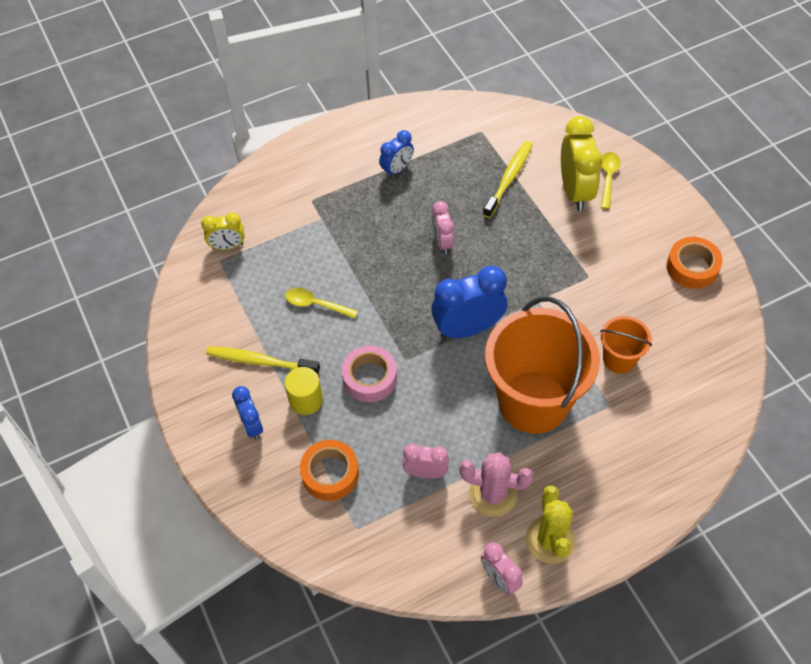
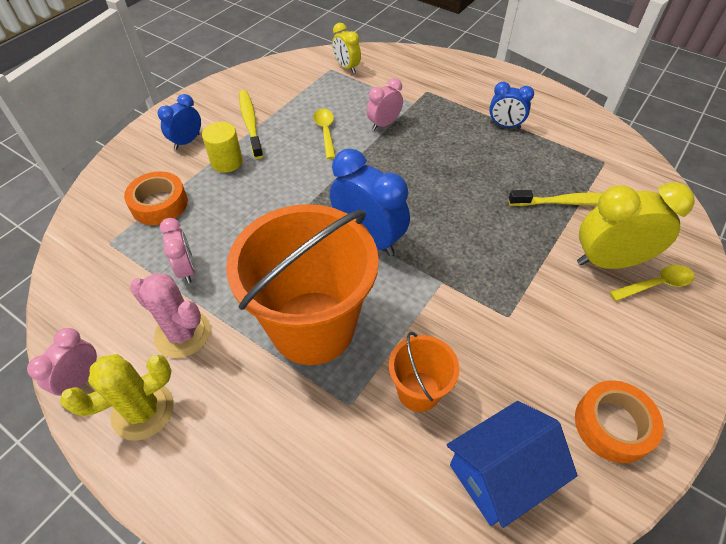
camera: 60 degrees right, 5 degrees down
(369, 378) = (271, 192): pink tape -> none
(442, 242) = (452, 183): pink clock -> pink clock (384, 124)
(493, 494) = (182, 334): pink cactus -> pink cactus turned 45 degrees counterclockwise
(575, 191) = (608, 261): yellow clock -> yellow clock turned 150 degrees counterclockwise
(695, 343) = (500, 474): none -> blue house

